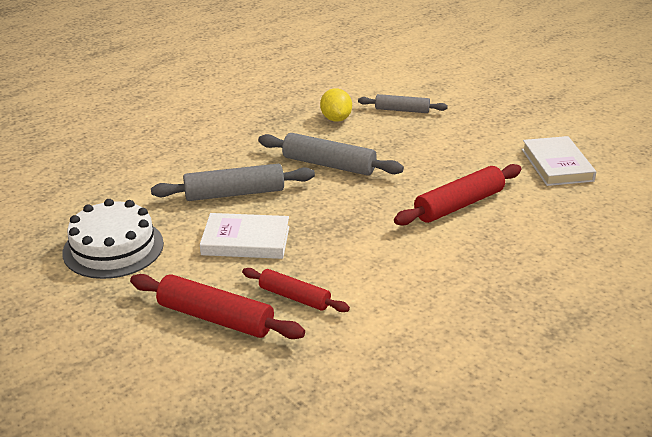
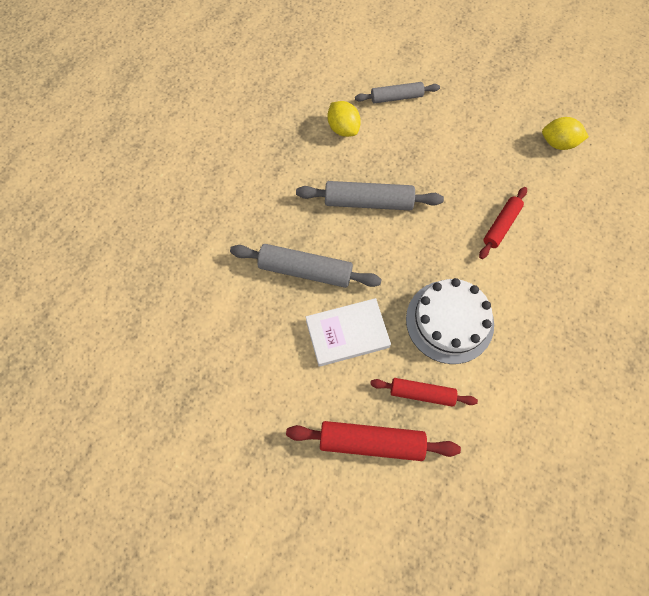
camera: 20 degrees left, 35 degrees up
(113, 248) = (238, 383): white cake -> white cake (449, 321)
(234, 193) = (305, 270): grey rolling pin -> grey rolling pin turned 45 degrees clockwise
(459, 205) = (501, 225): red rolling pin -> red rolling pin, size x0.64
(557, 165) = (558, 143): white book -> yellow lemon

